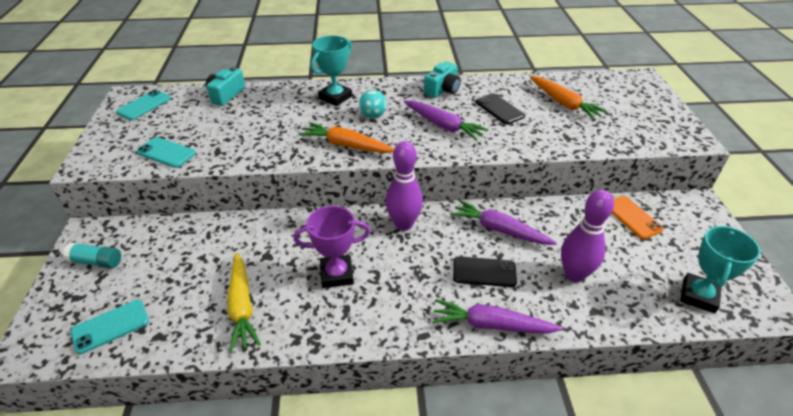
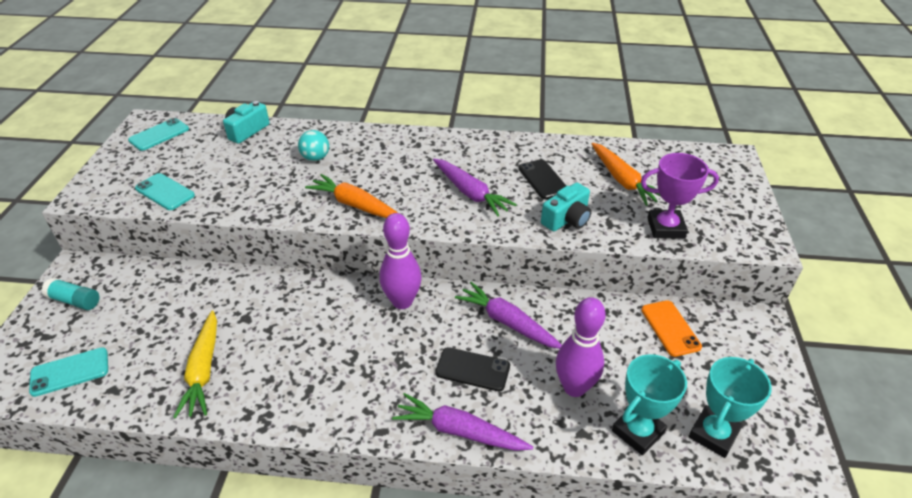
camera: 10 degrees right, 0 degrees up
(335, 97) = (362, 146): turquoise trophy -> turquoise trophy (637, 431)
(337, 274) = (311, 349): purple trophy -> purple trophy (665, 228)
(373, 116) = (396, 172): turquoise ball -> turquoise ball (315, 158)
(442, 90) = (486, 148): turquoise camera -> turquoise camera (567, 219)

